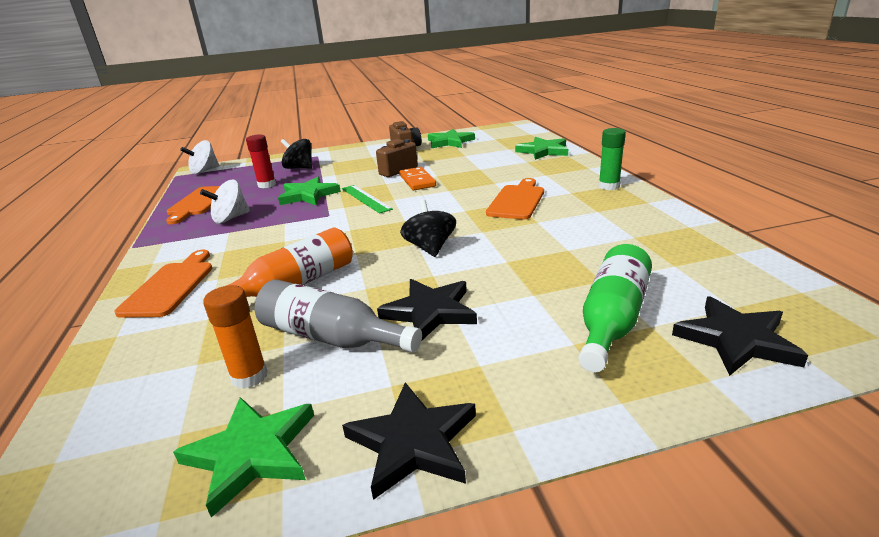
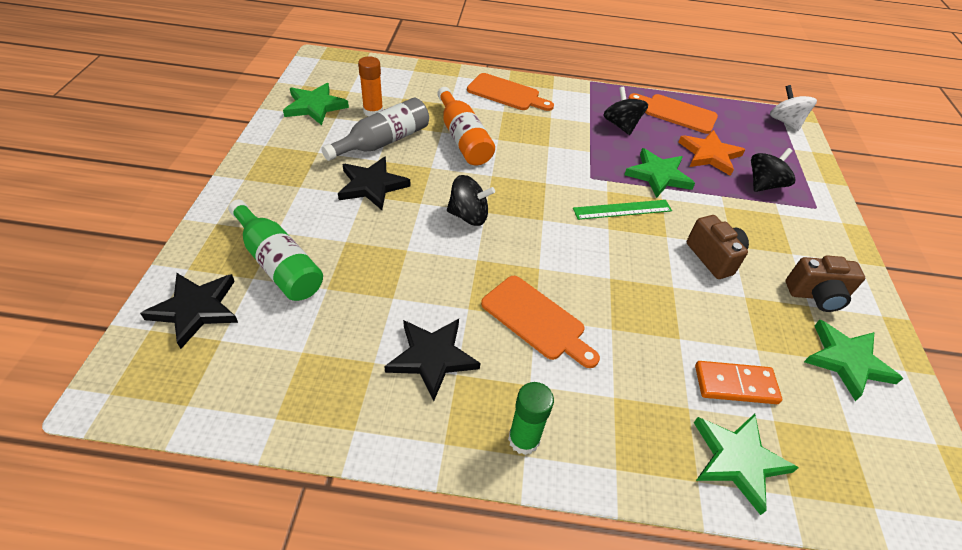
camera: 105 degrees right, 20 degrees up
(230, 218) = (621, 125): white spinning top -> black spinning top
(267, 185) = (710, 155): red glue stick -> orange star
(413, 442) = (271, 148): black star -> black star (432, 357)
(417, 181) = (659, 263): orange domino -> orange domino (735, 385)

